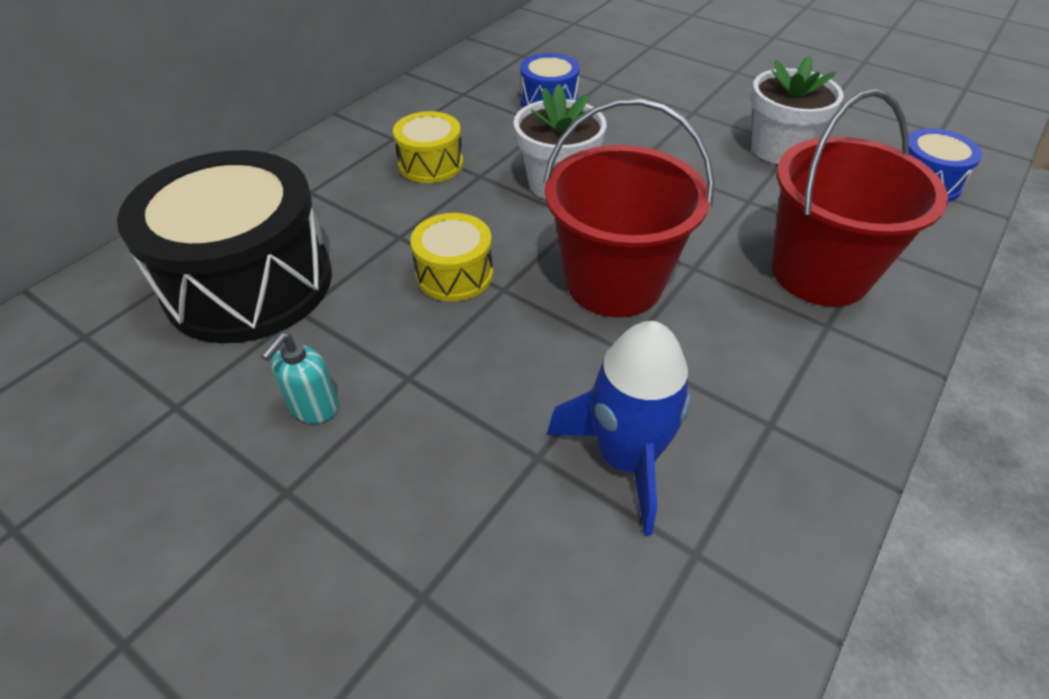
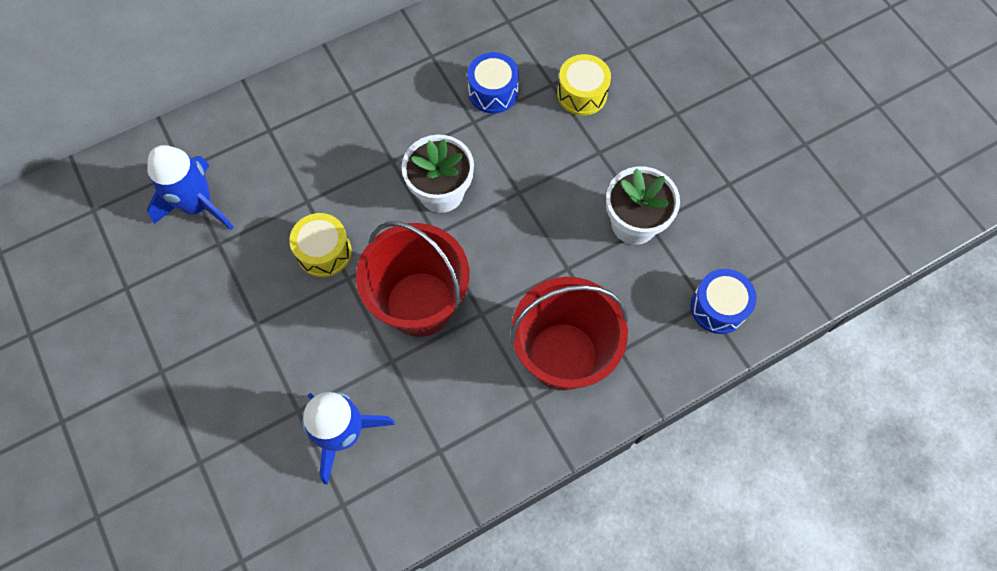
camera: 25 degrees right, 20 degrees up
(249, 283) = (198, 205): black drum -> blue rocket
(313, 407) = (196, 322): turquoise soap dispenser -> none
(431, 164) = (364, 134): yellow drum -> yellow drum (582, 94)

